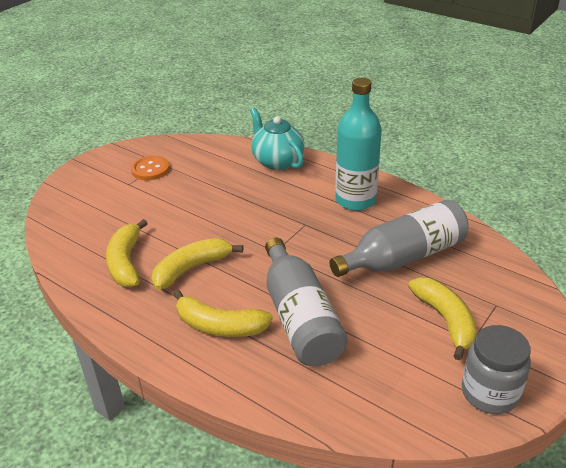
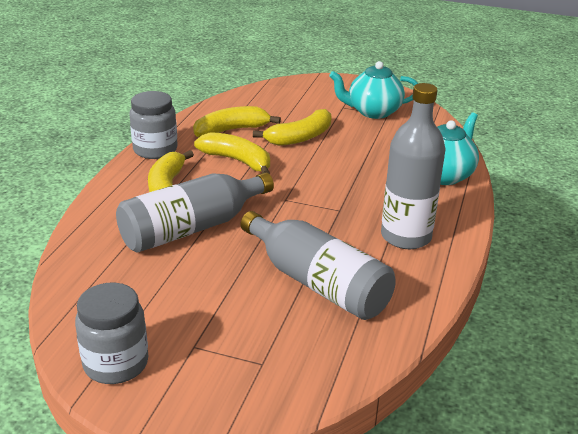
camera: 70 degrees right, 5 degrees down
(132, 325) = (155, 150): none -> grey jar
(150, 169) = (373, 112): orange button -> turquoise teapot
(355, 200) = (406, 236): turquoise bottle -> grey bottle
(445, 320) = (220, 323): yellow banana -> yellow banana (300, 137)

